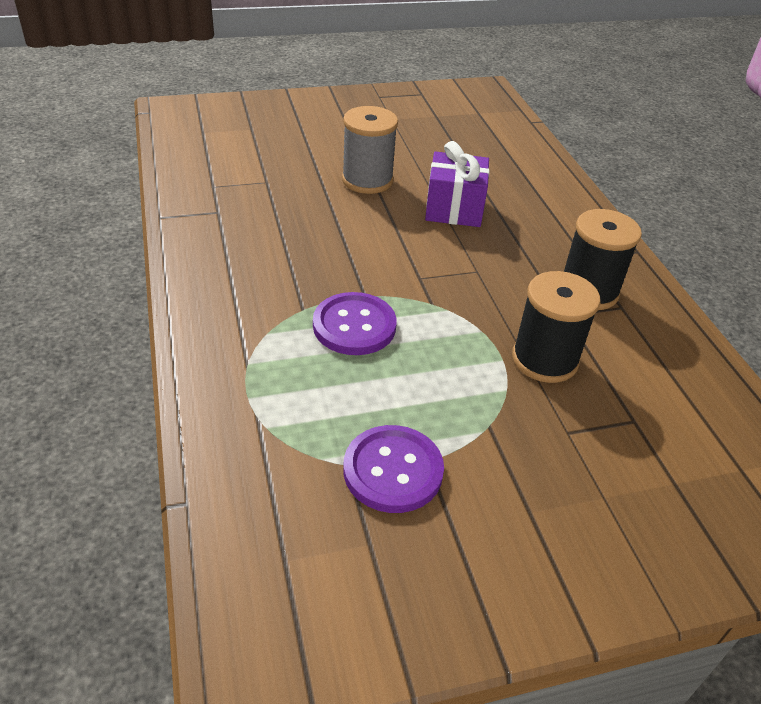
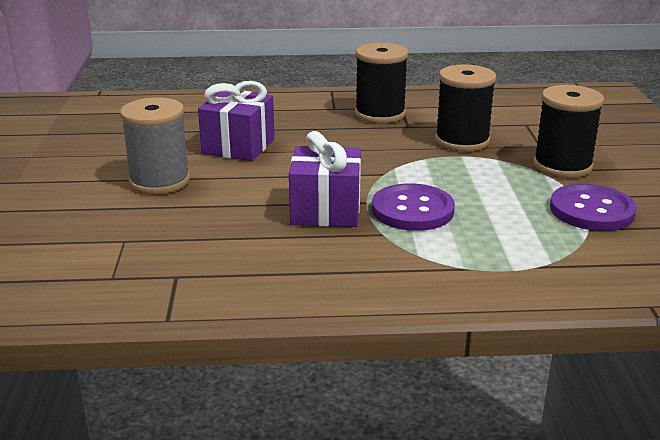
camera: 75 degrees left, 15 degrees down
(338, 272) = (325, 211): none -> purple gift
(511, 451) = (562, 166): none -> black spool

